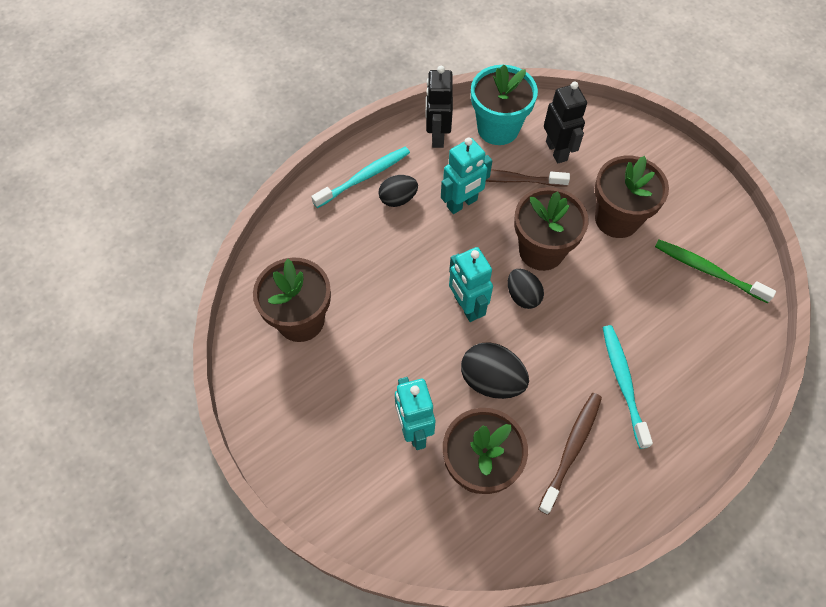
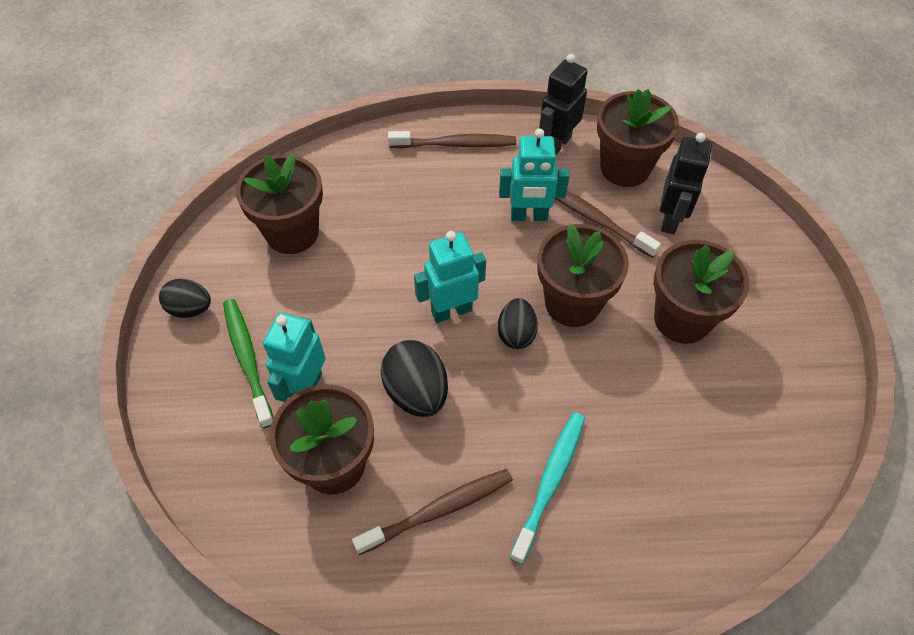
camera: 35 degrees right, 5 degrees down
(364, 177) = (455, 144): turquoise toothbrush -> brown toothbrush
(398, 199) = (470, 179): black egg -> black egg (190, 309)
(466, 307) = (451, 311): turquoise robot -> turquoise robot turned 60 degrees clockwise
(498, 128) = (625, 168): turquoise flower pot -> brown flower pot
(708, 270) = (746, 430): green toothbrush -> green toothbrush (247, 359)

